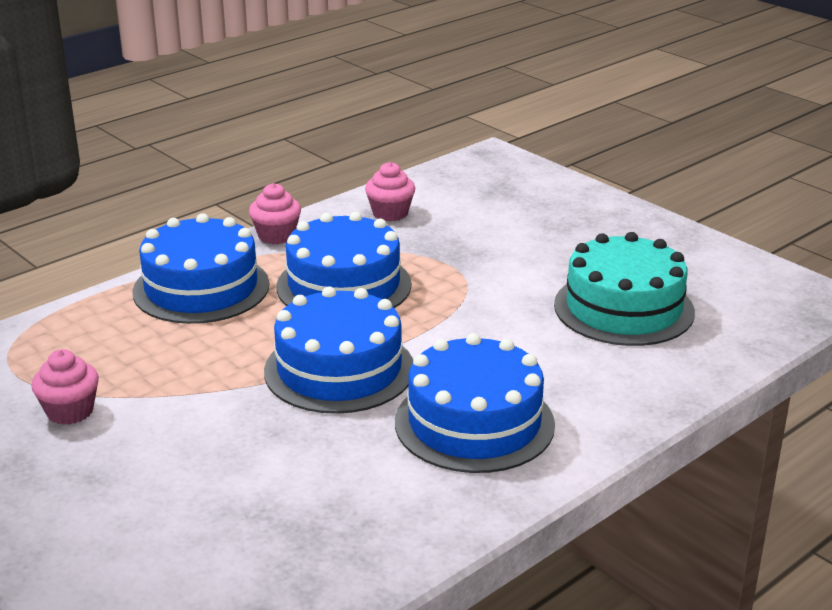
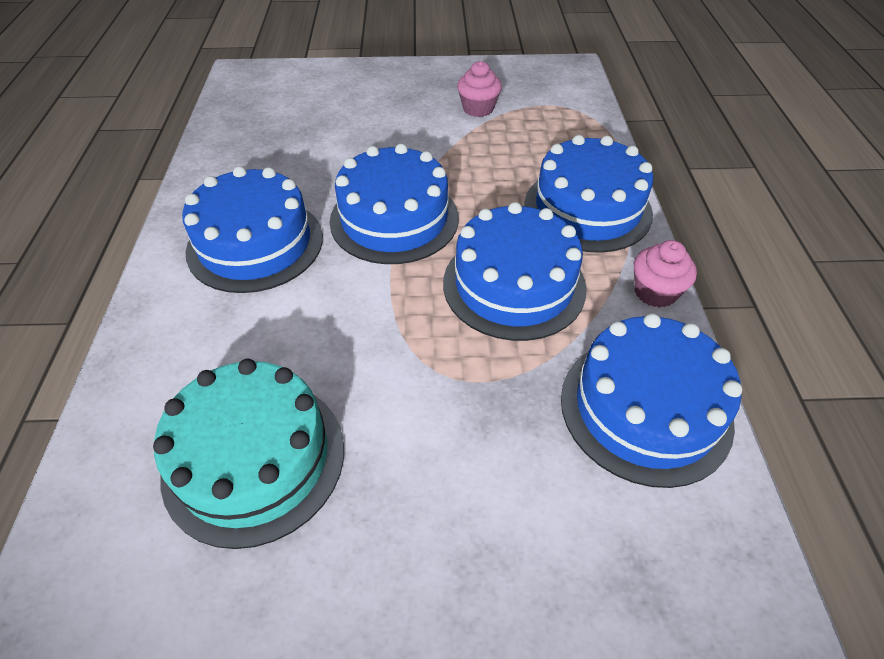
camera: 130 degrees right, 20 degrees up
(390, 213) = (645, 408): pink cupcake -> blue cake

